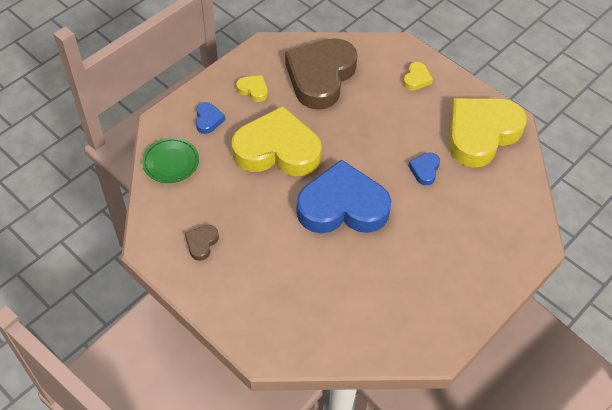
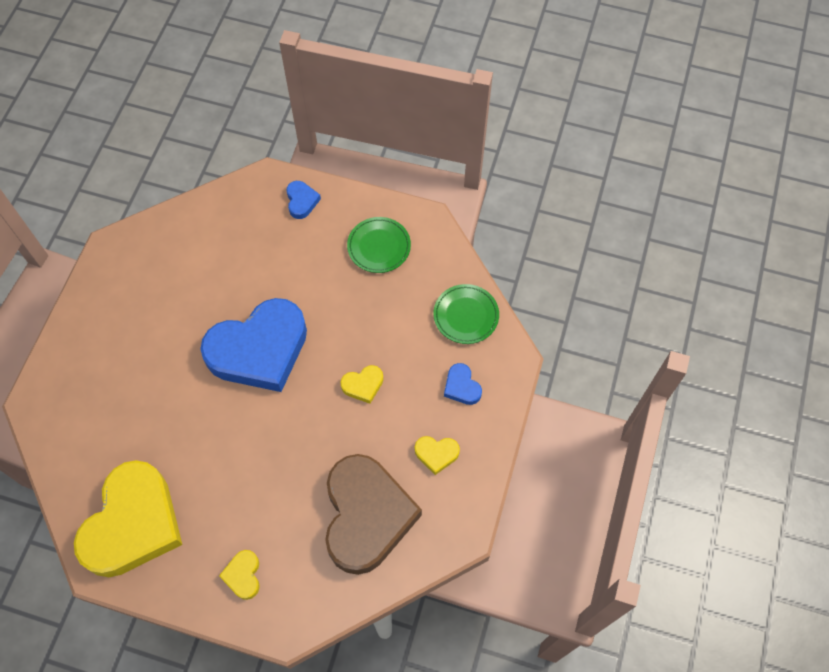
camera: 155 degrees right, 10 degrees up
(201, 243) = (379, 247): brown heart -> green plate
(277, 150) = (363, 385): yellow heart -> yellow heart, size x0.40
(424, 170) = (186, 438): blue heart -> blue heart (301, 201)

